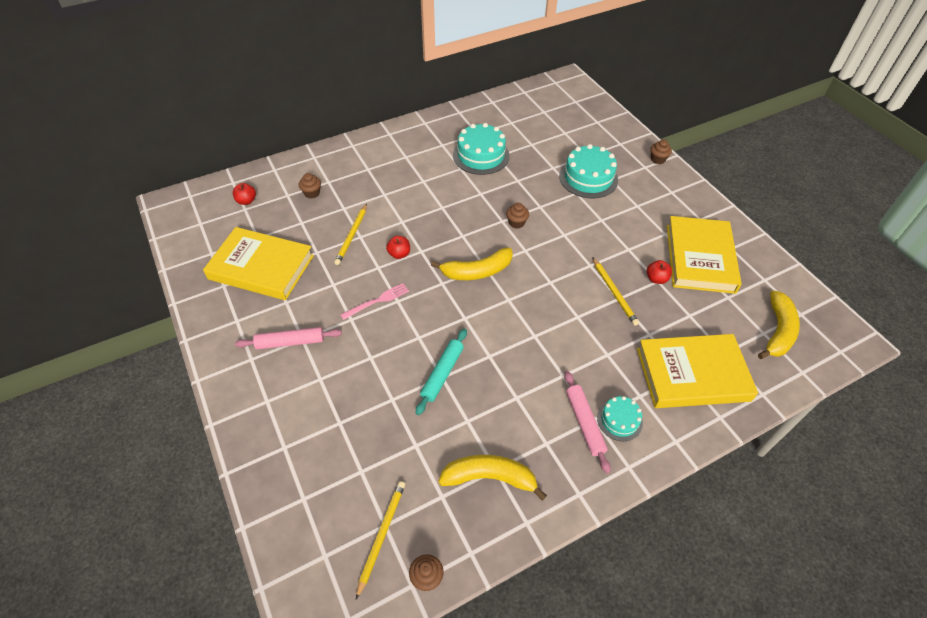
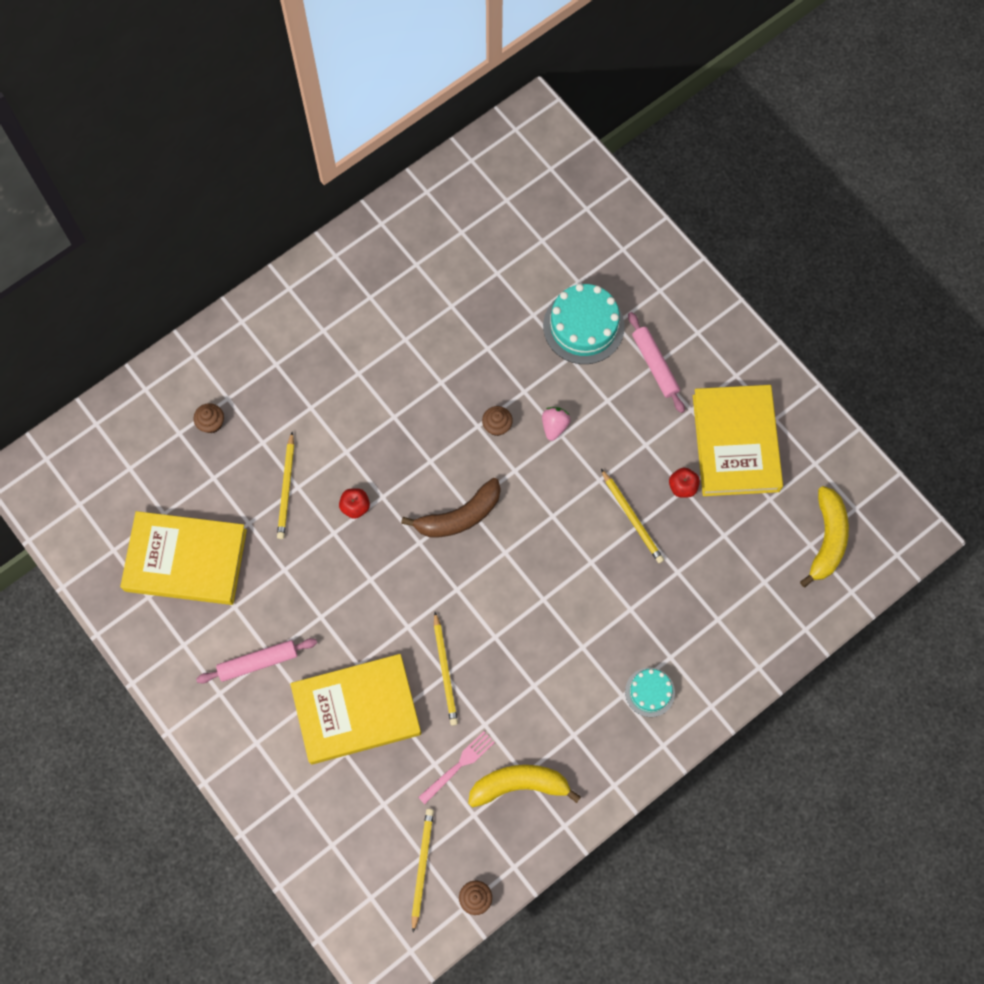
camera: 10 degrees left, 20 degrees up
(246, 201) = (127, 454): red apple -> none
(377, 301) = (346, 584): pink fork -> pink fork (458, 765)
(442, 374) = (445, 671): turquoise rolling pin -> yellow pencil
(477, 271) = (459, 516): yellow banana -> brown banana
(481, 155) = (429, 309): turquoise cake -> none
(559, 229) = (554, 426): none -> pink strawberry
(584, 423) = (612, 703): pink rolling pin -> pink rolling pin (655, 365)
(657, 159) = (677, 272): brown cupcake -> none
(692, 374) = (728, 618): yellow book -> yellow book (356, 710)

